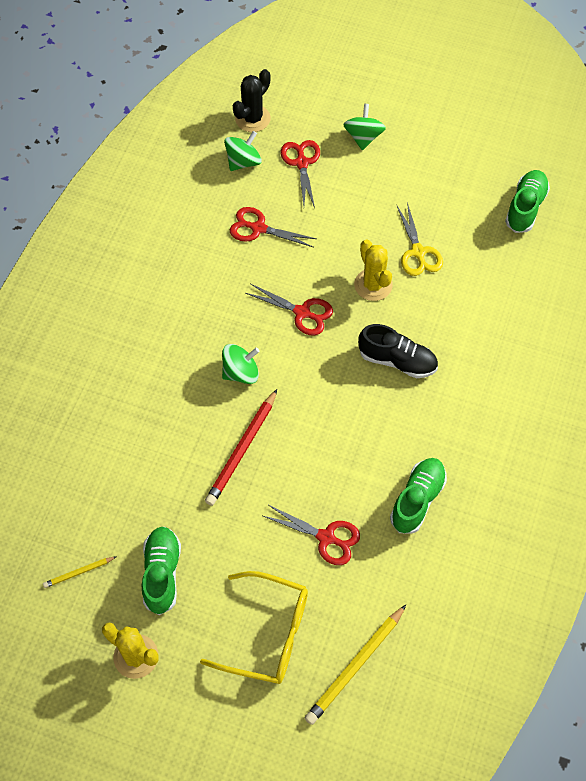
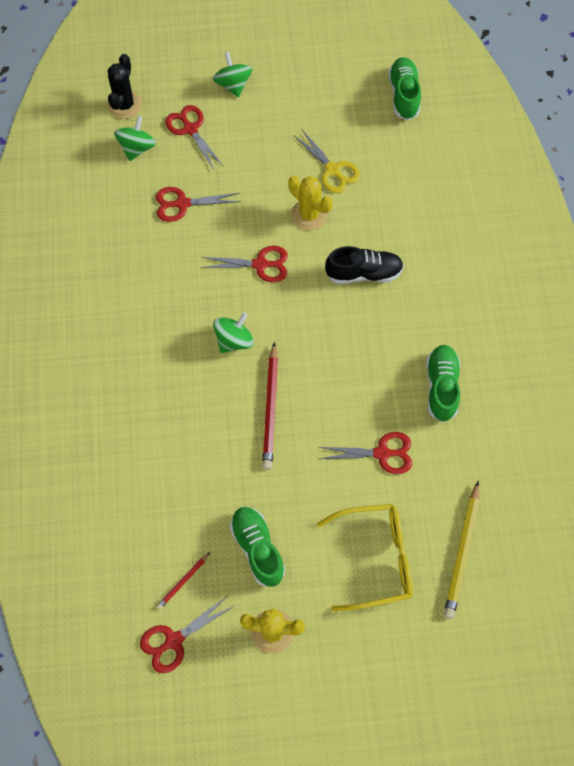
camera: 25 degrees left, 5 degrees up
(42, 622) = (174, 640): none -> red scissors
(78, 572) = (183, 581): yellow pencil -> red pencil

